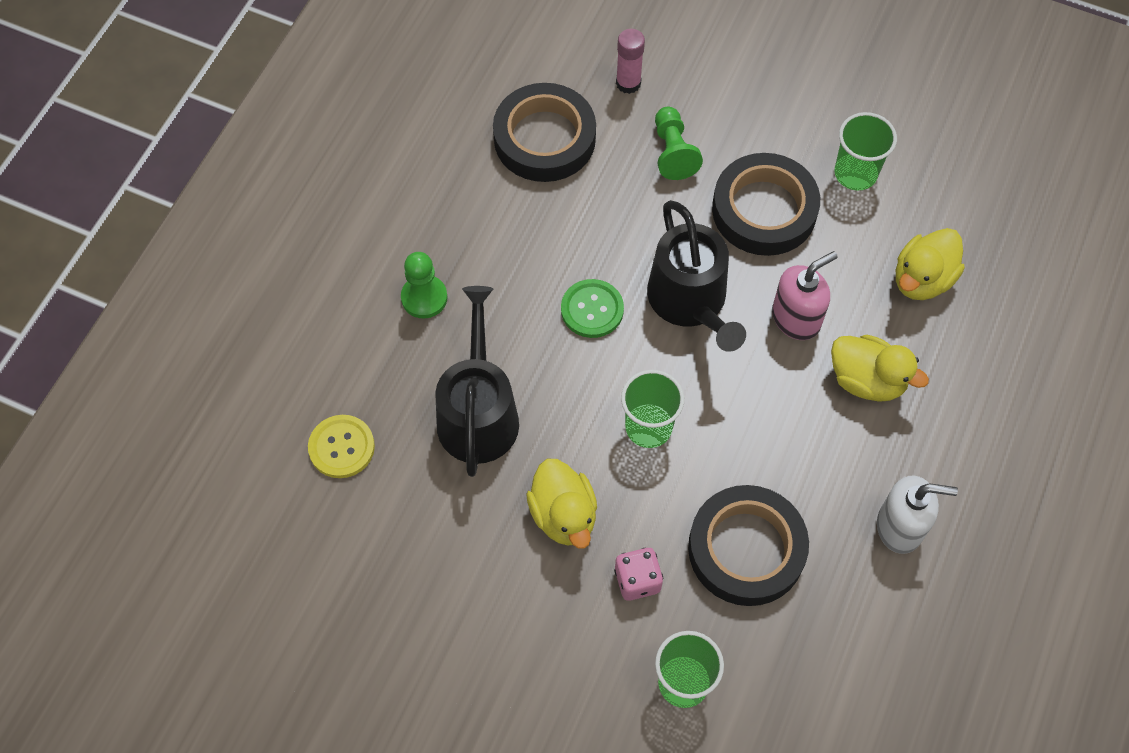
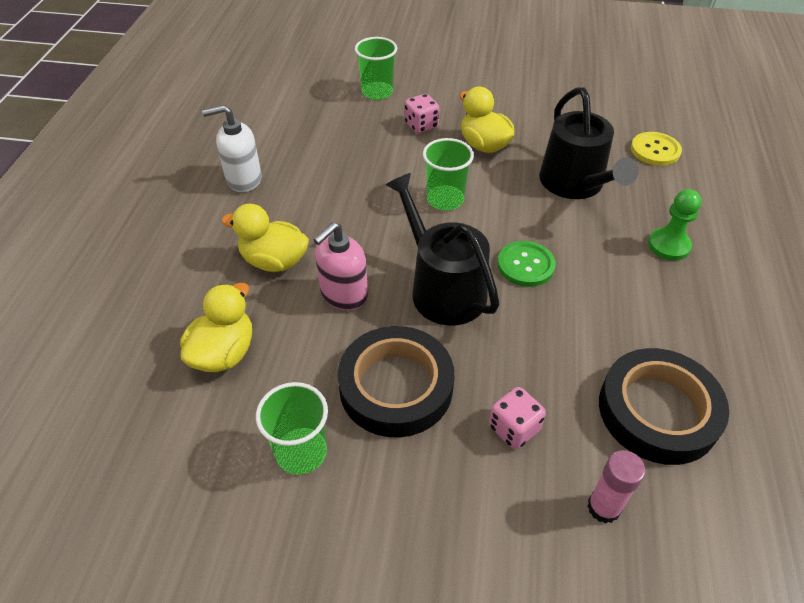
camera: 165 degrees right, 15 degrees down
(673, 152) = (513, 428): green pawn -> pink dice
(746, 549) = (353, 150): black tape -> none

